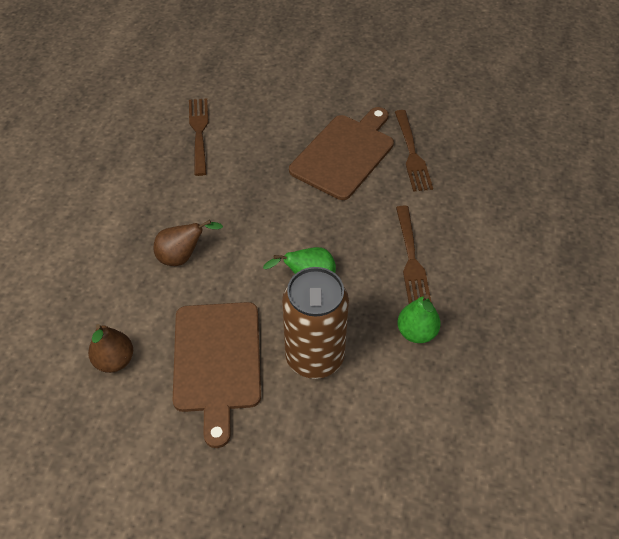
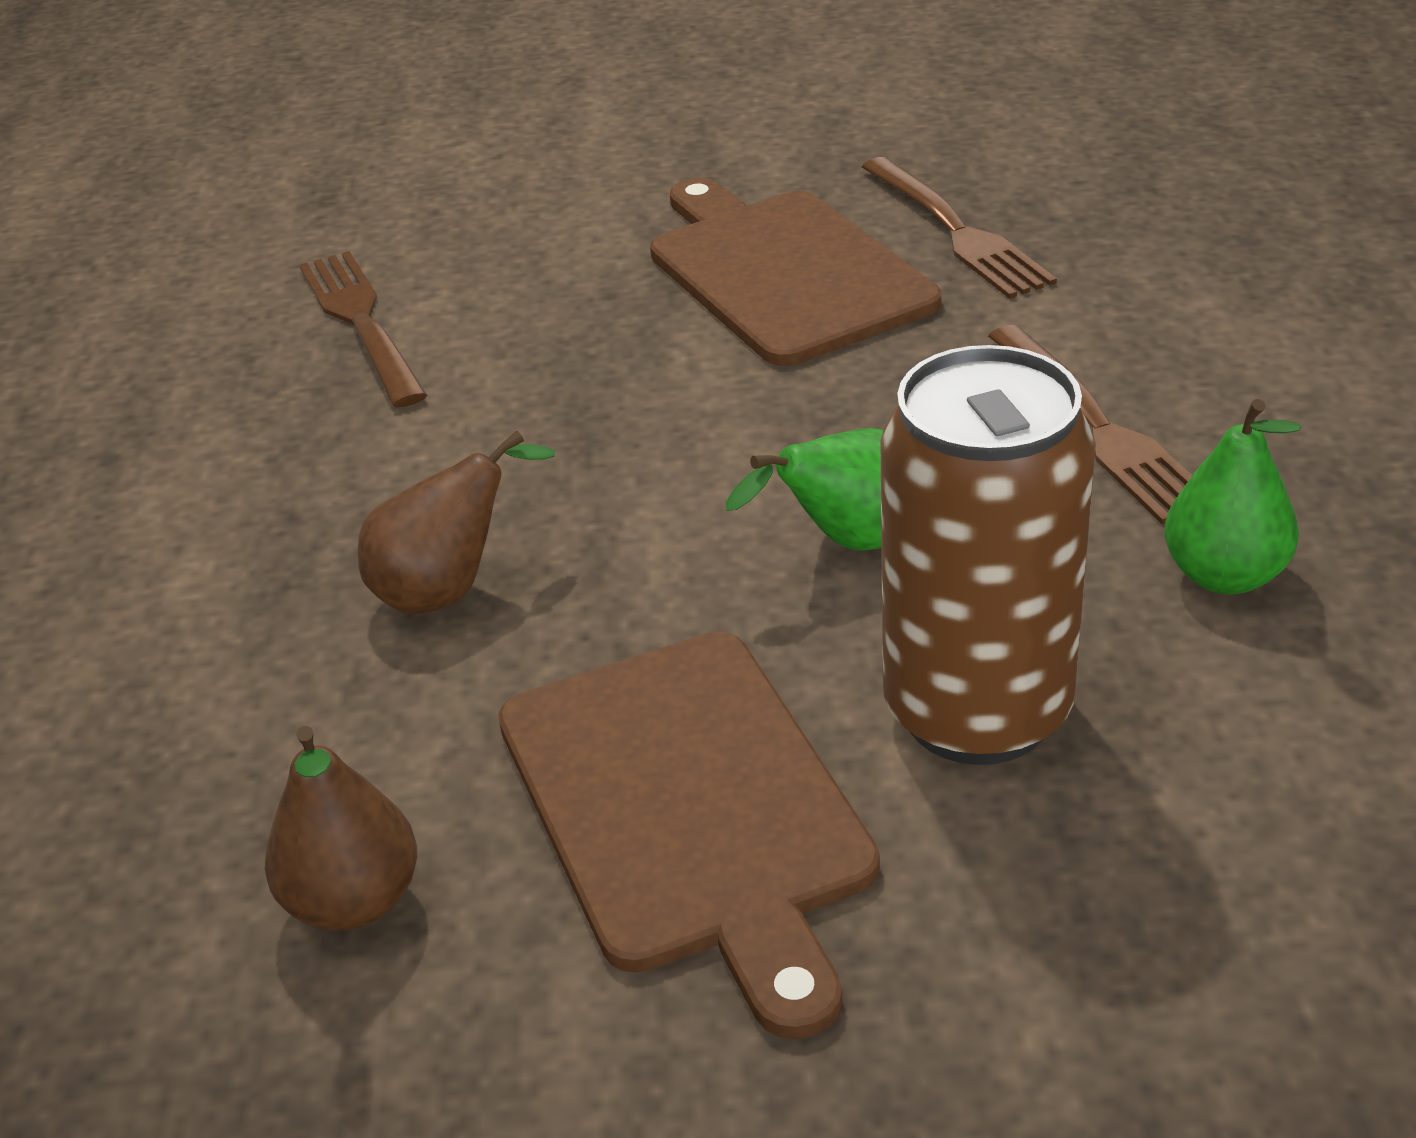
camera: 15 degrees left, 15 degrees down
(345, 154) = (784, 272): brown cutting board -> brown cutting board turned 45 degrees counterclockwise

